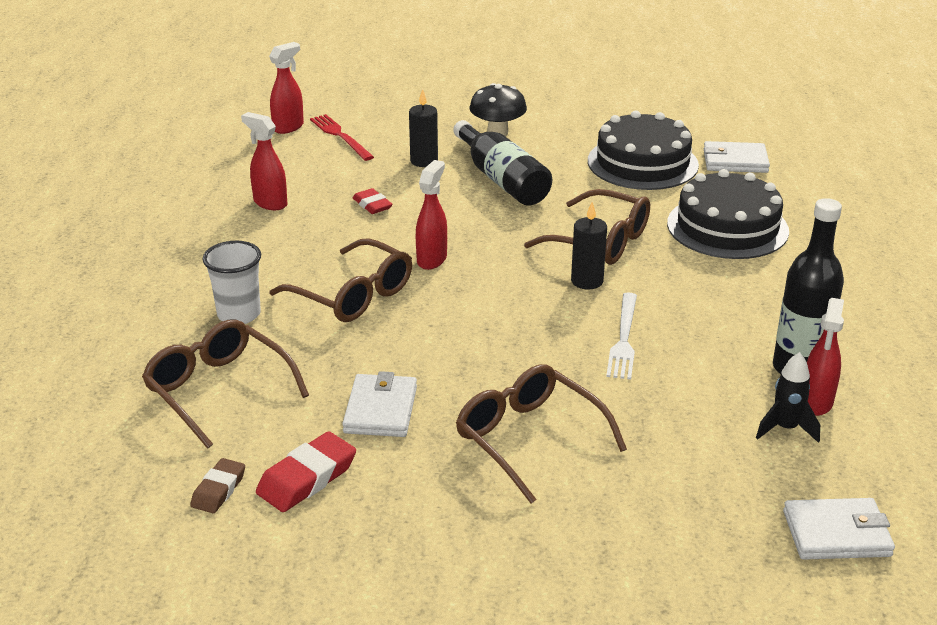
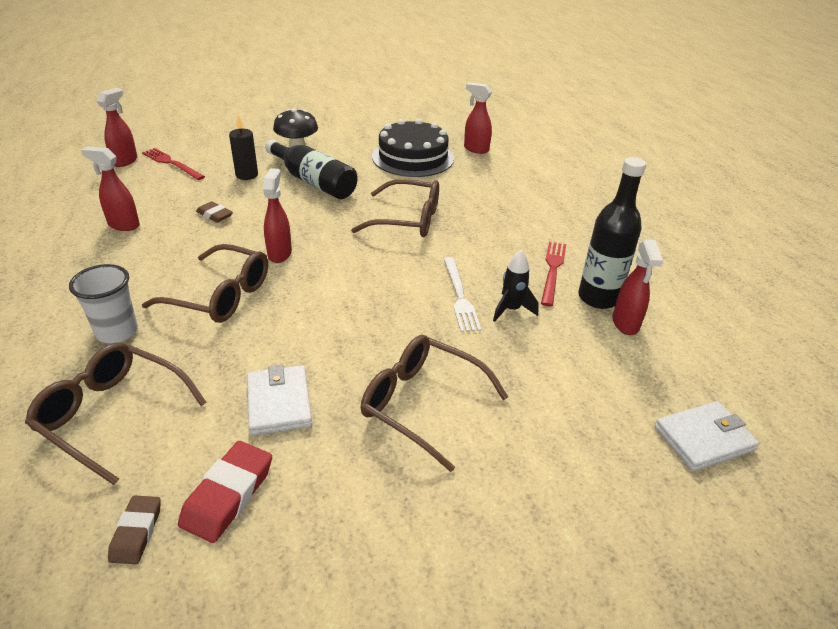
camera: 20 degrees left, 5 degrees up
(372, 205) = (214, 215): red eraser -> brown eraser
(587, 281) = (411, 253): black candle -> none
(727, 227) = (493, 196): black cake -> none
(735, 161) = (475, 149): white wallet -> red spray bottle
(757, 328) = (552, 270): none -> red fork
(785, 428) = (616, 351): black rocket -> black rocket (511, 310)

